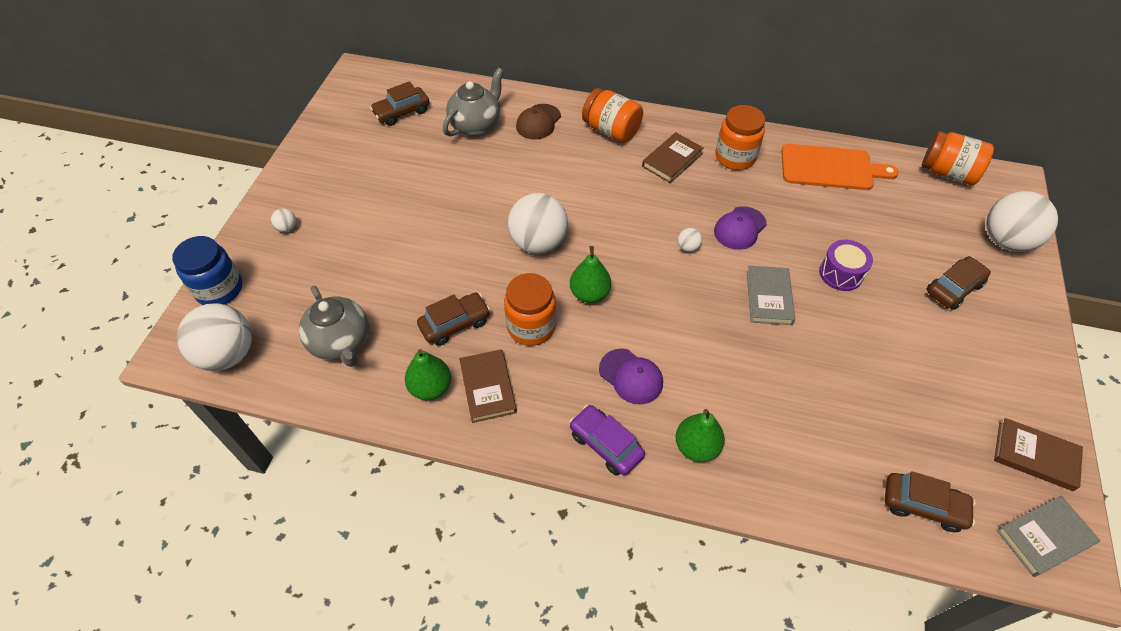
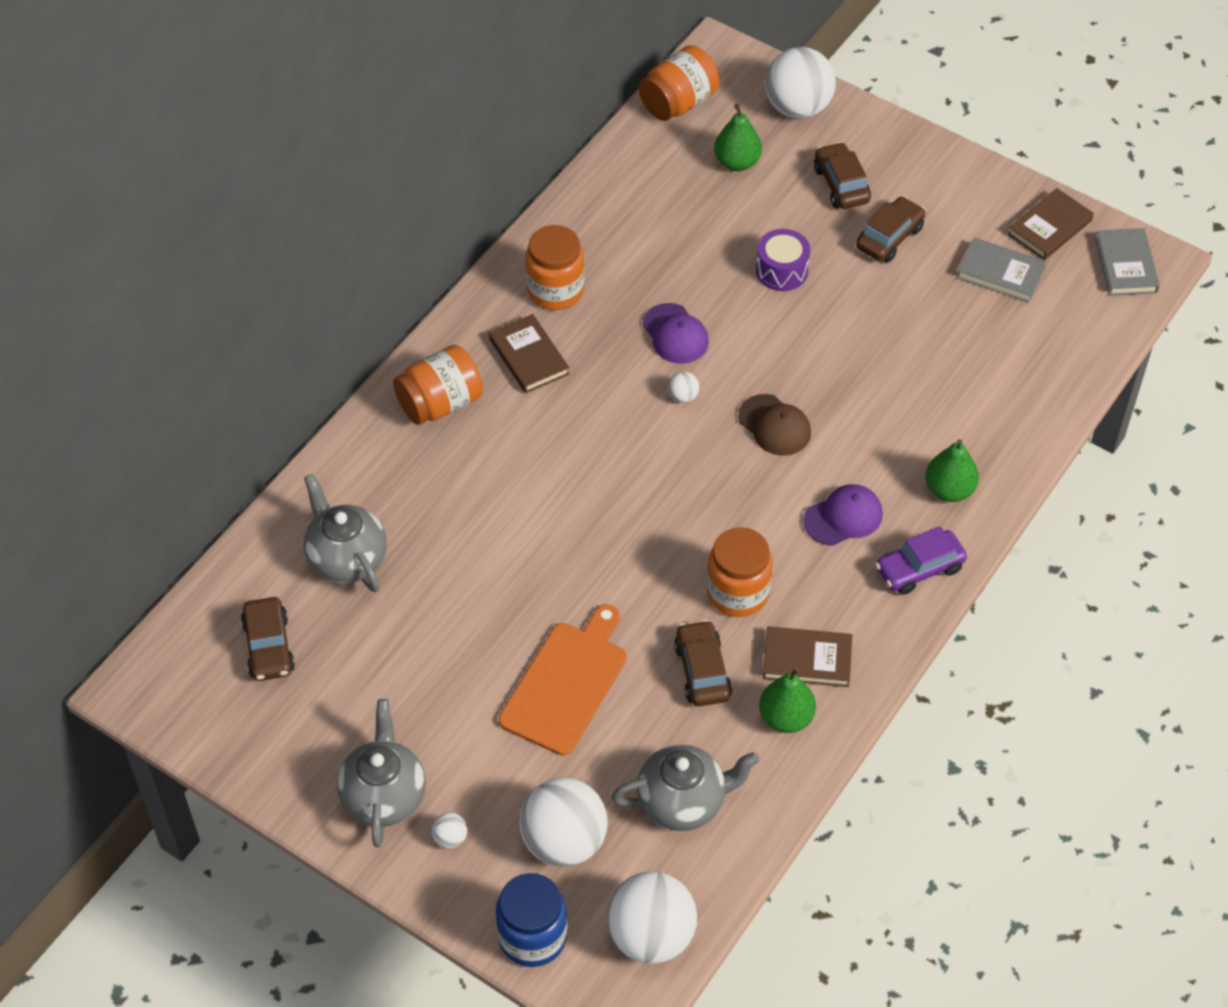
camera: 70 degrees left, 0 degrees up
(311, 189) = (384, 795): none -> grey teapot
(538, 122) = (379, 481): brown cap -> brown cap (774, 425)
(538, 243) = (608, 547): white ball -> white ball (564, 841)
(589, 294) = (712, 519): green pear -> green pear (737, 162)
(769, 297) = (787, 350): grey book -> grey book (1000, 273)
(830, 168) = (619, 205): orange cutting board -> orange cutting board (566, 683)
(922, 505) = (1069, 336): brown car -> brown car (889, 237)

